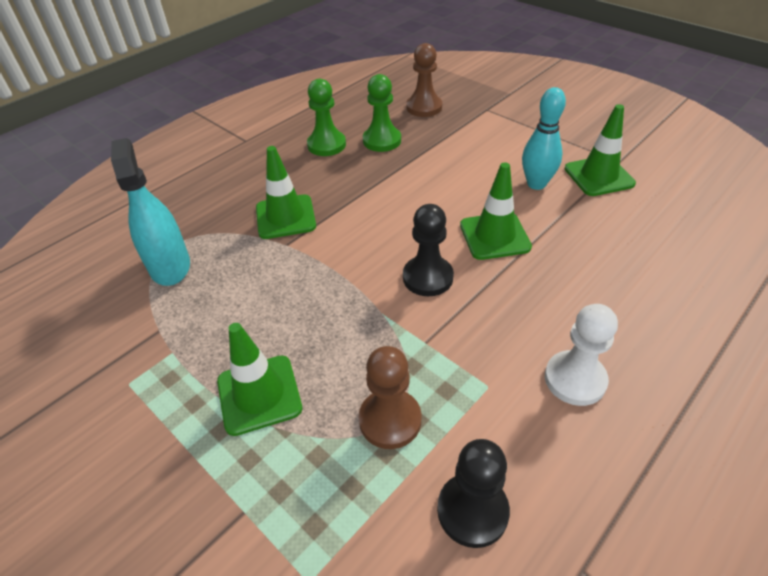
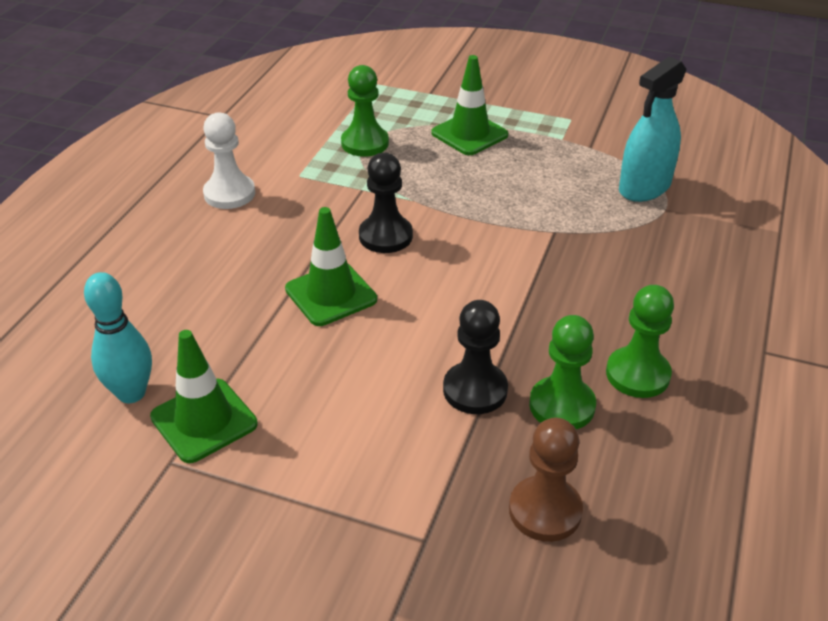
camera: 155 degrees right, 5 degrees down
(170, 266) = (644, 187): turquoise spray bottle -> turquoise spray bottle turned 90 degrees clockwise
(285, 217) = (585, 258): green traffic cone -> none
(390, 420) = (365, 143): brown pawn -> green pawn
(472, 511) = (291, 121): black pawn -> black pawn (475, 390)
(536, 184) = (295, 382): turquoise bowling pin -> turquoise bowling pin (131, 393)

